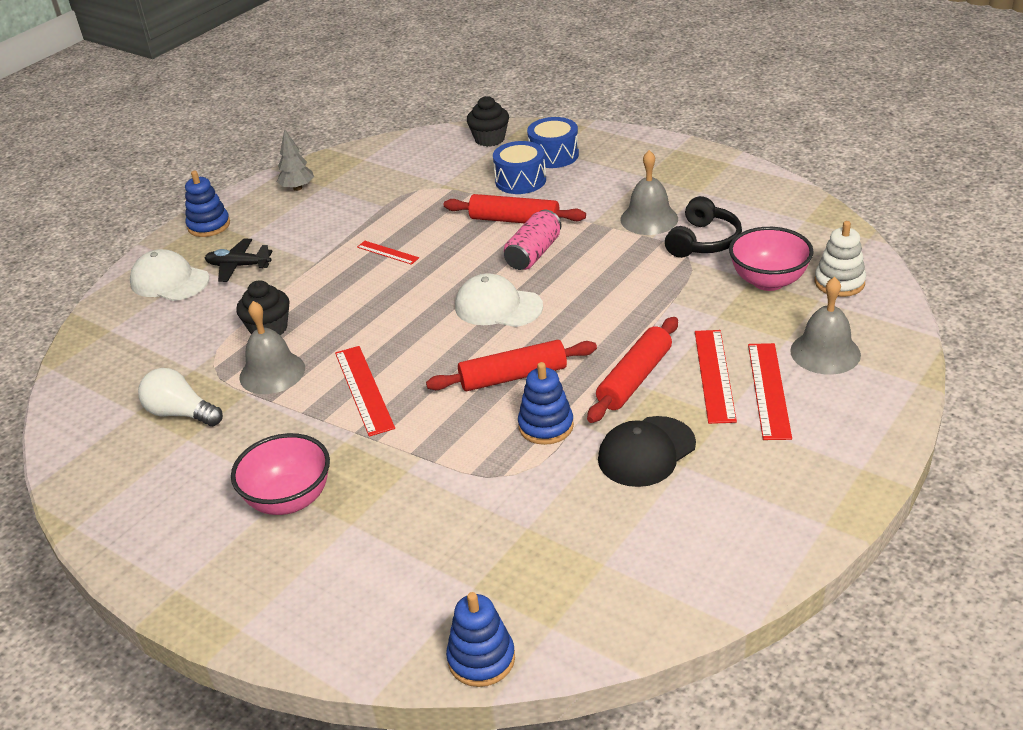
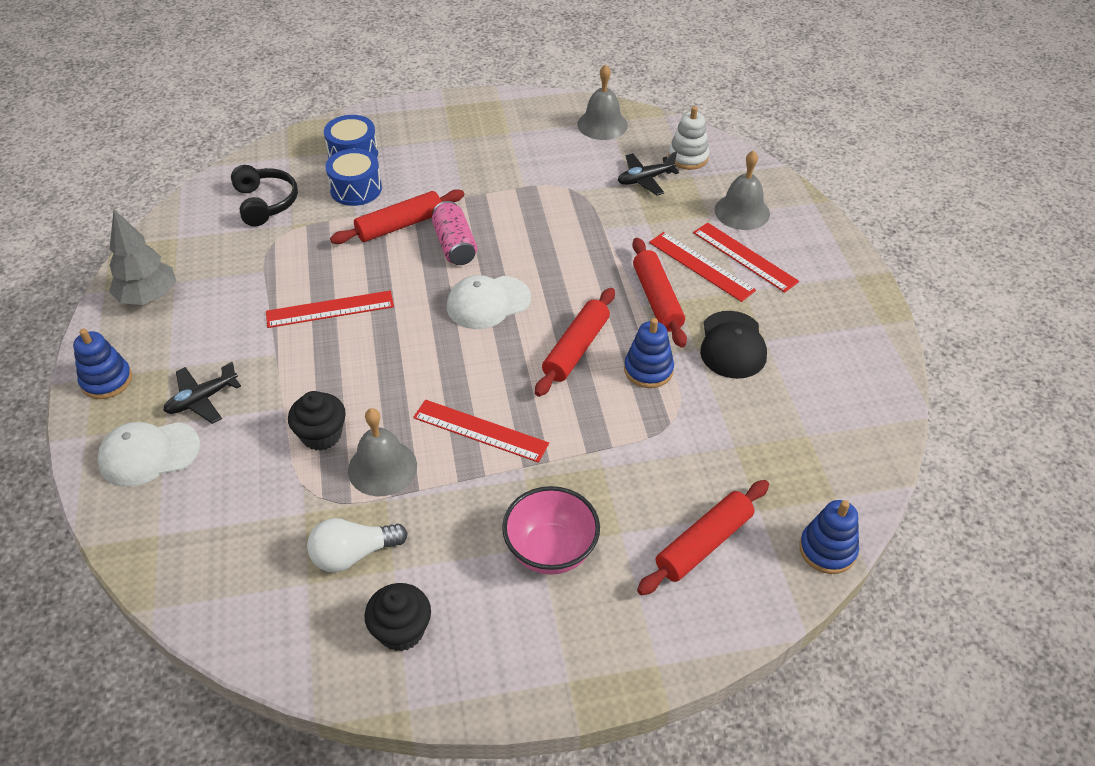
camera: 50 degrees left, 10 degrees up
(297, 188) = (148, 297): grey tree -> grey tree, size x1.51
(387, 252) = (330, 309): red ruler -> red ruler, size x1.74
(395, 577) = (703, 543): none -> red rolling pin
(489, 139) = (274, 164): black cupcake -> black cupcake (401, 630)
(649, 219) = (502, 172): grey bell -> grey bell (602, 124)
(703, 241) = (564, 171): black headphones -> black headphones (265, 203)
(768, 281) = (645, 179): pink bowl -> black plane

